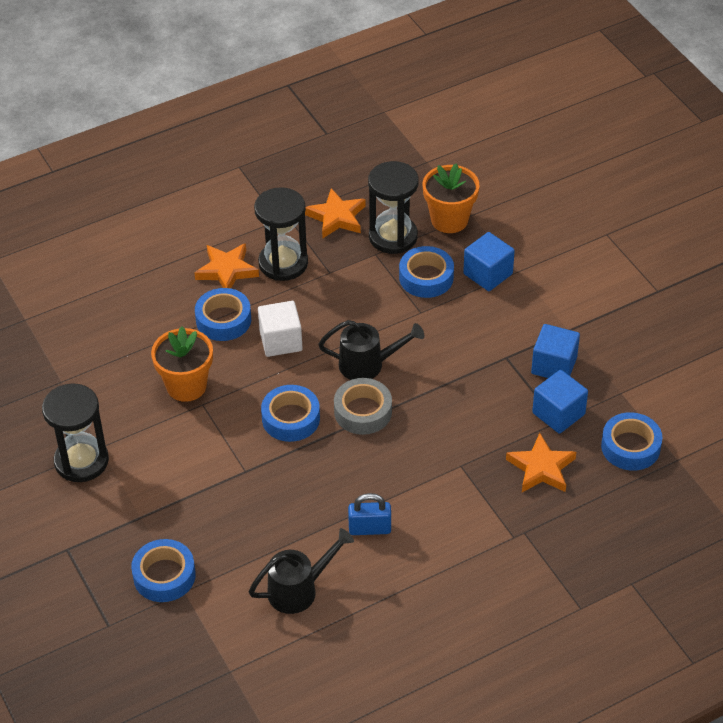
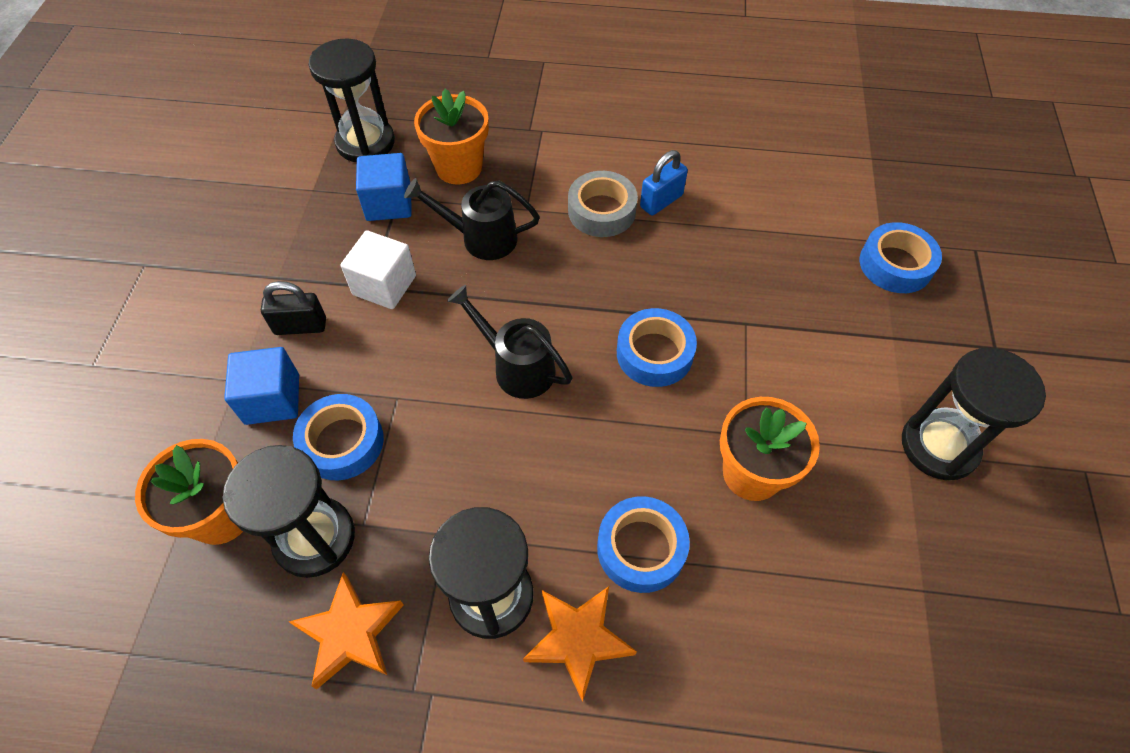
camera: 145 degrees left, 10 degrees up
(281, 341) = (590, 464): white cube -> white cube (384, 285)
(299, 589) = (767, 186): black watering can -> black watering can (481, 238)
(363, 411) = (571, 315): grey tape -> grey tape (601, 211)
(369, 528) = (661, 201): blue padlock -> blue padlock turned 75 degrees counterclockwise
(519, 314) = (300, 326): none -> black padlock
(541, 468) = (459, 167): orange star -> orange flower pot
(554, 365) = (337, 249): blue cube -> none
(630, 447) = (365, 142): blue tape -> black hourglass

